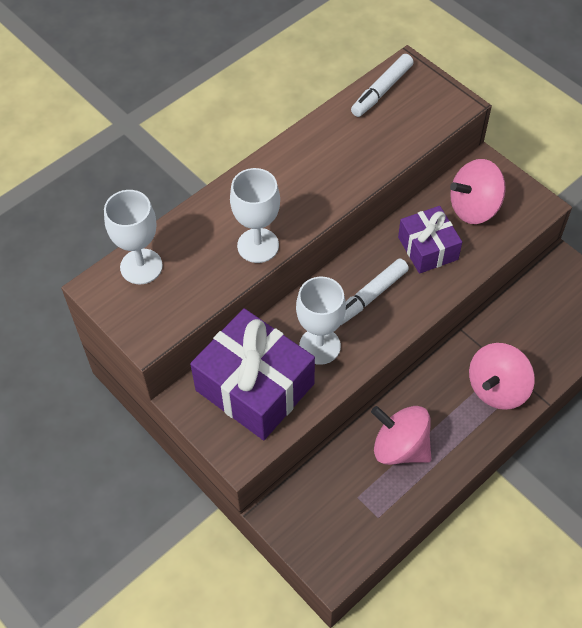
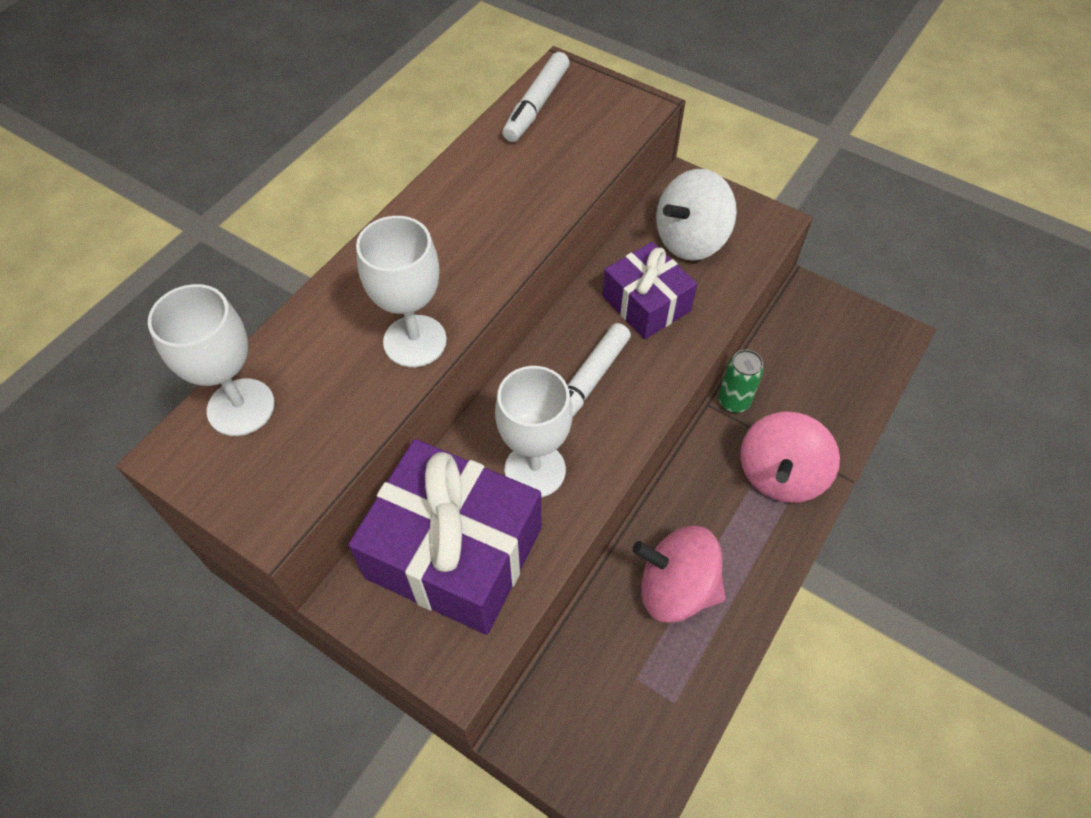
camera: 15 degrees left, 0 degrees up
(474, 208) = (690, 240): pink spinning top -> white spinning top
(480, 331) = (733, 401): none -> green can

